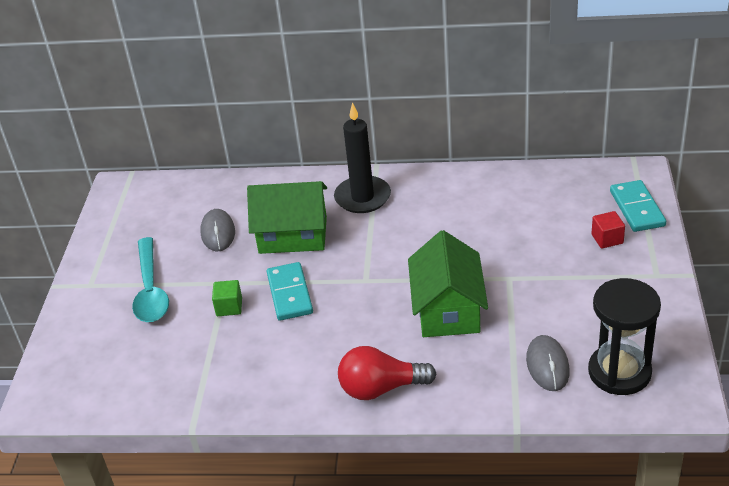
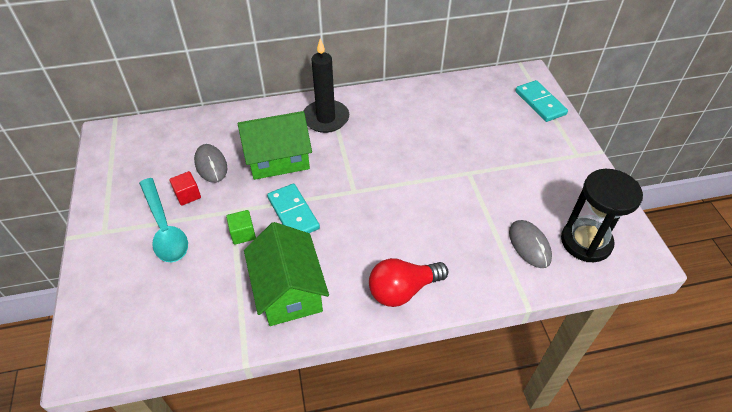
camera: 20 degrees left, 10 degrees up
(448, 309) = (431, 208): green house -> green house (289, 290)
(607, 239) = (529, 130): red cube -> red cube (188, 195)

